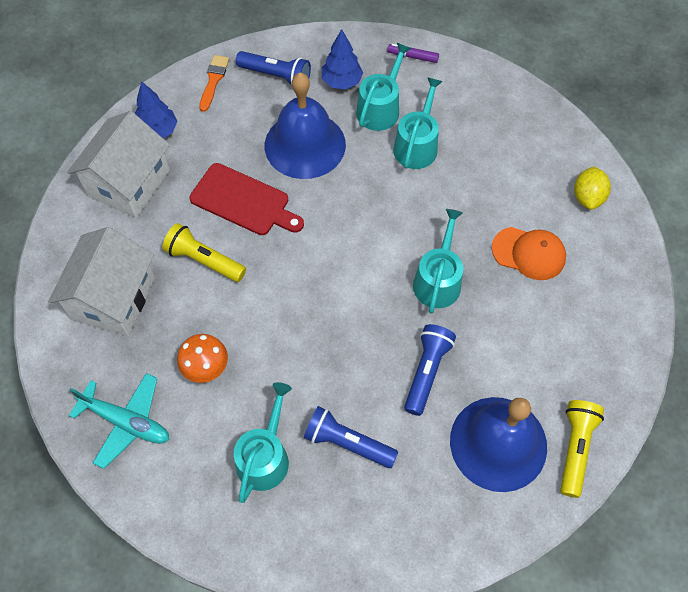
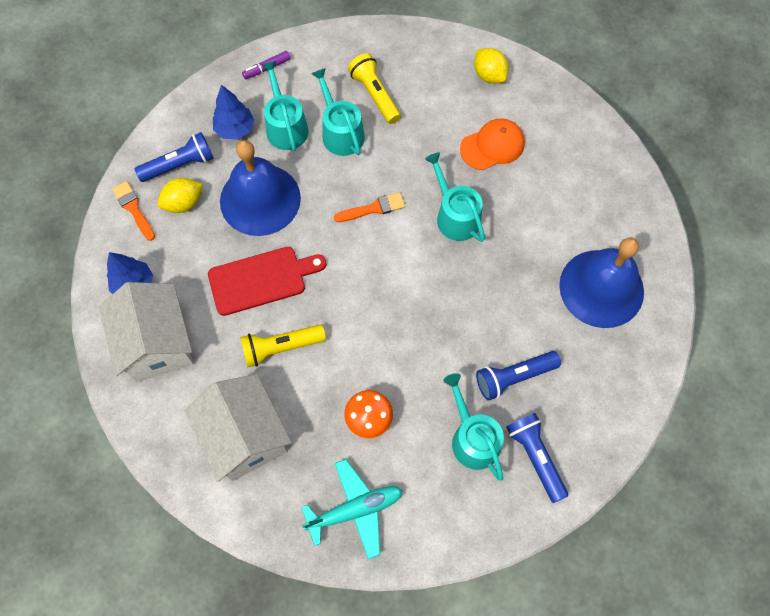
camera: 45 degrees left, 5 degrees up
(250, 104) = (183, 203): none -> yellow lemon
(380, 220) = (373, 208): none -> orange brush
(427, 372) = (512, 283): blue flashlight -> blue flashlight (535, 457)
(575, 448) = (646, 248): yellow flashlight -> yellow flashlight (375, 95)

